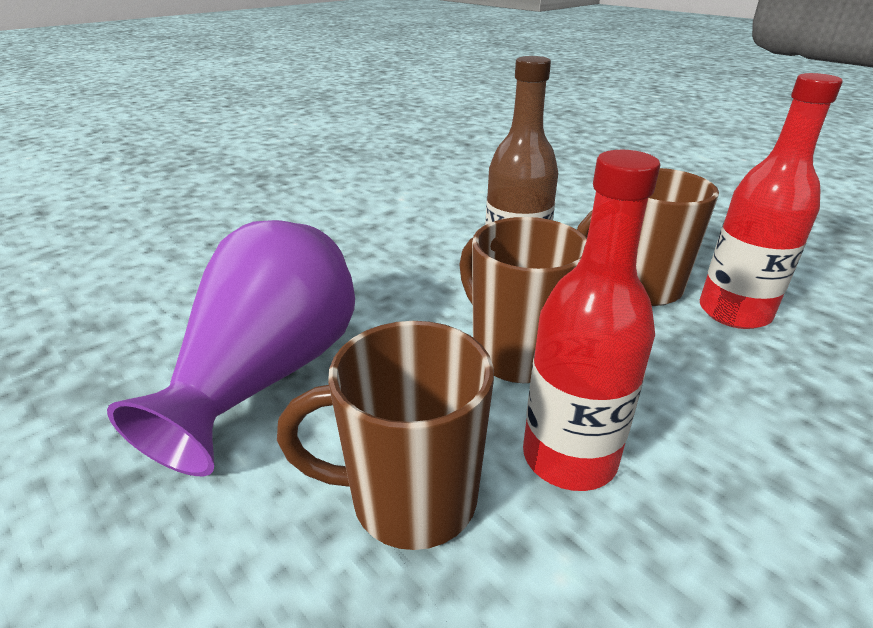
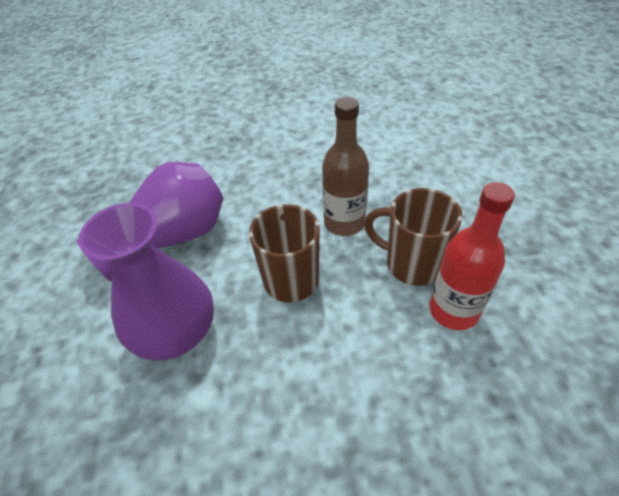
camera: 35 degrees right, 15 degrees up
(409, 498) = (175, 331): brown mug -> purple vase
(569, 457) = (257, 349): red bottle -> none

